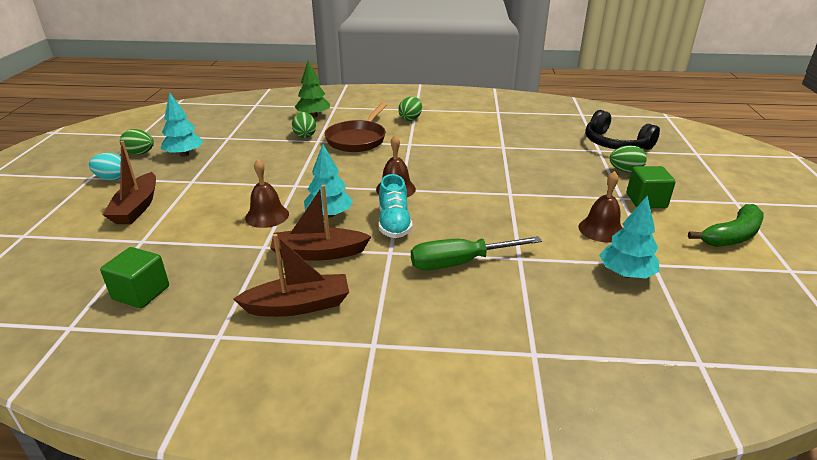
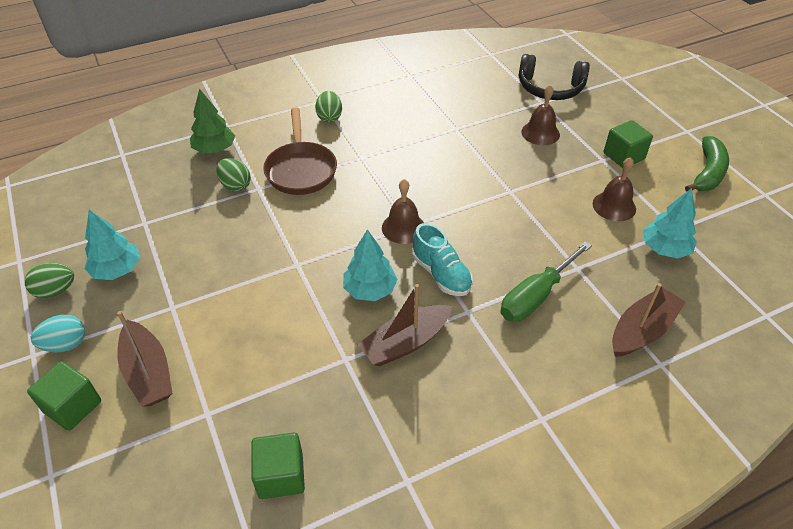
camera: 30 degrees left, 15 degrees up
(77, 208) = (73, 406): none -> green cube
(267, 216) = (308, 319): brown bell -> brown bell (540, 133)
(298, 305) = (444, 411): brown boat -> brown boat (642, 330)
(625, 171) = (582, 123): green egg -> none

